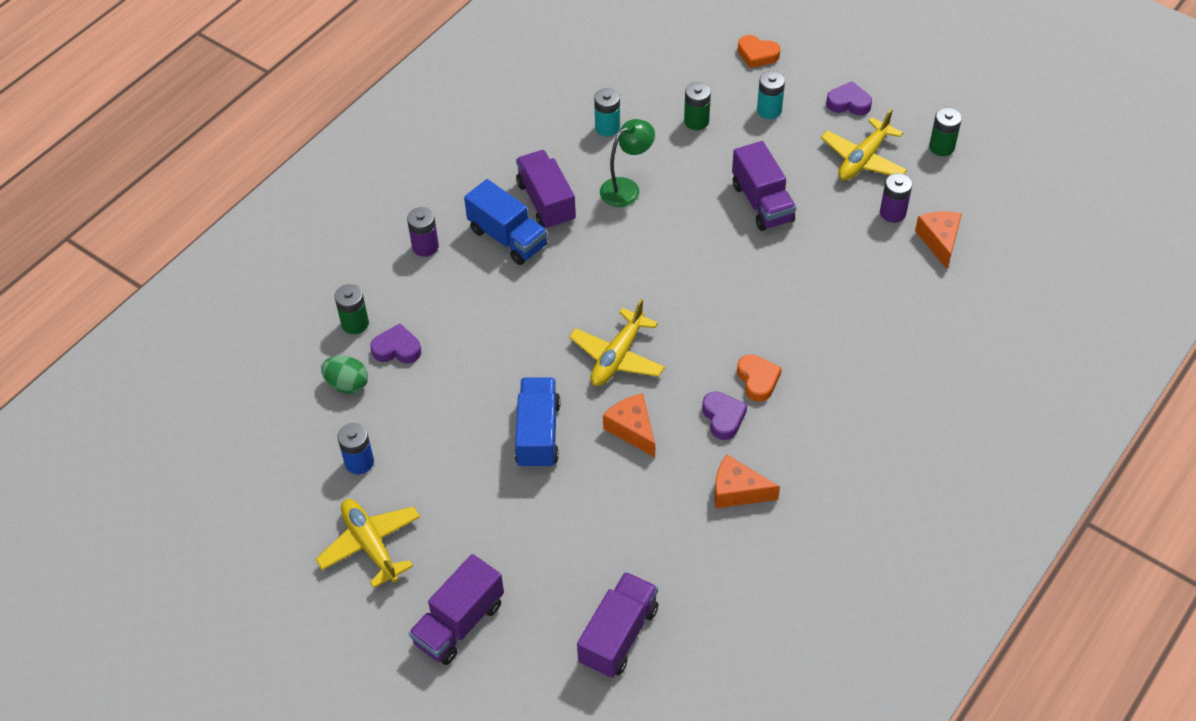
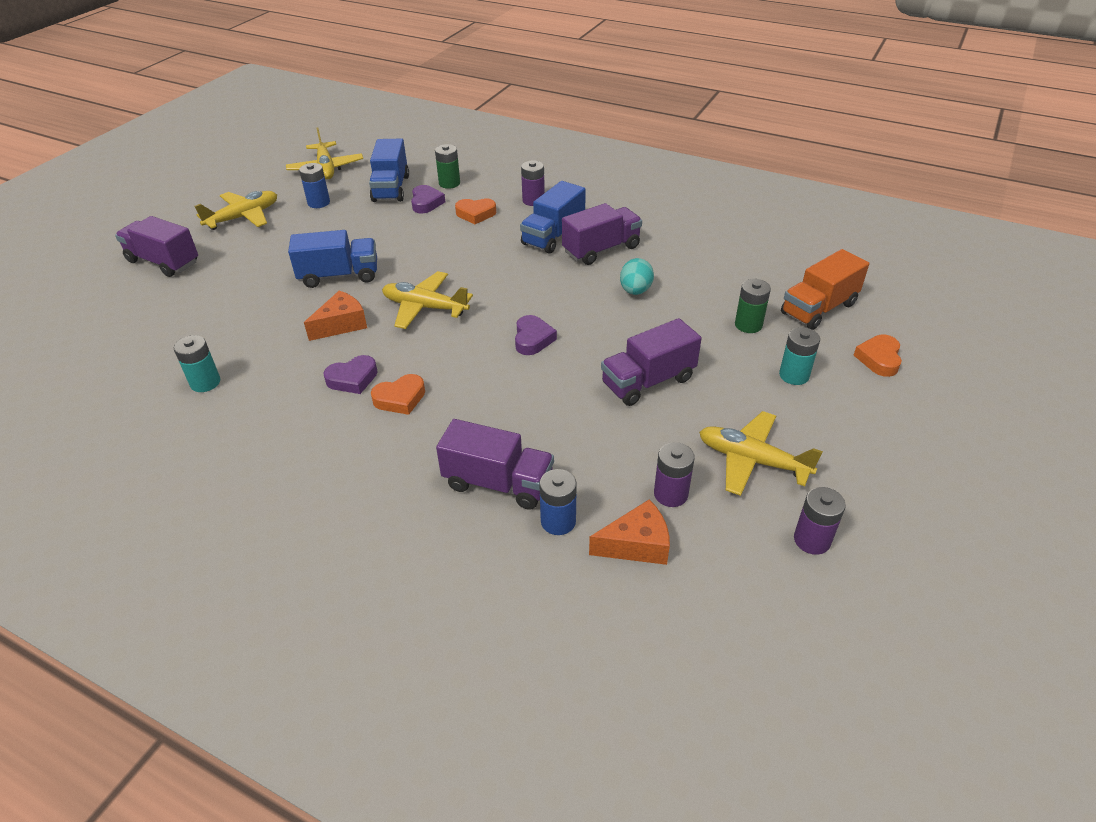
camera: 80 degrees right, 10 degrees down
(263, 458) = (326, 168): none -> yellow plane
(347, 384) = (391, 188): green egg -> blue truck
(439, 302) = (475, 214): none -> orange heart
(607, 127) = (711, 271): turquoise battery -> turquoise battery (205, 382)
(618, 635) = (124, 340): purple truck -> purple truck (498, 483)
(626, 188) = (635, 291): green lamp -> turquoise egg
(682, 70) = (818, 309): none -> orange truck
(737, 491) = (263, 396): orange cheese -> none
(848, 103) = (844, 441): purple heart -> purple heart (533, 339)
(914, 283) = (558, 521): none -> blue battery
(941, 147) = (812, 540): green battery -> purple battery

